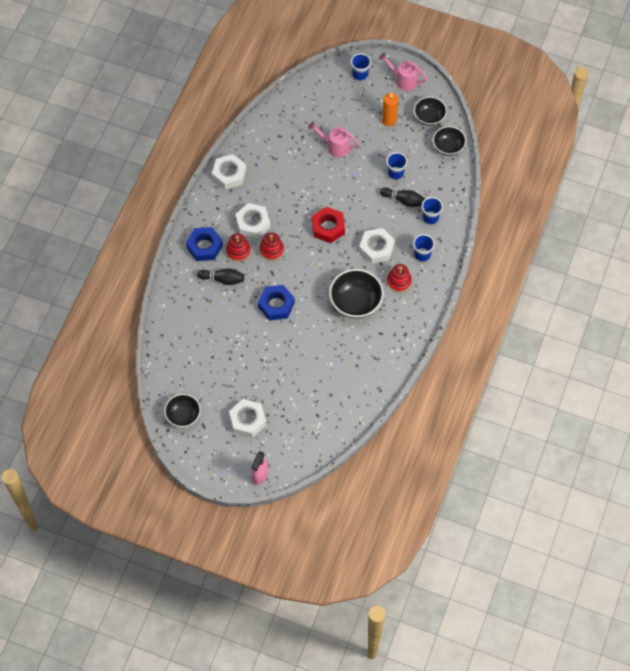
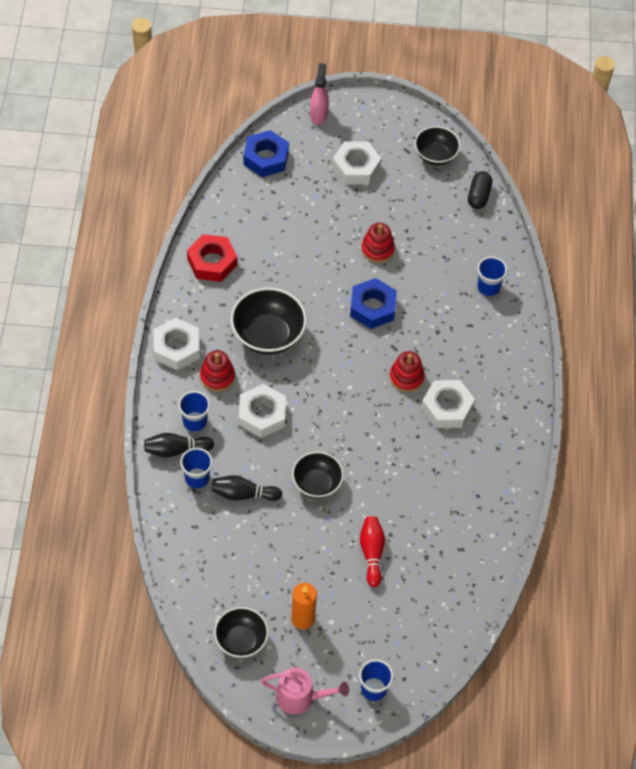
camera: 160 degrees right, 5 degrees down
(165, 373) = (478, 196): none -> black capsule
(204, 246) = (499, 360): blue nut -> blue nut (266, 158)
(223, 279) = (456, 323): black bowling pin -> black bowling pin (176, 450)
(229, 174) = (509, 470): white nut -> white nut (176, 348)
(238, 251) = (451, 365): red stacking toy -> red stacking toy (377, 249)
(328, 227) = (339, 427): red nut -> red nut (212, 262)
(335, 146) = (372, 553): pink watering can -> red bowling pin
(395, 173) = (267, 534): blue cup -> blue cup (488, 287)
(448, 147) = (198, 597): black bowl -> black bowl (317, 483)

